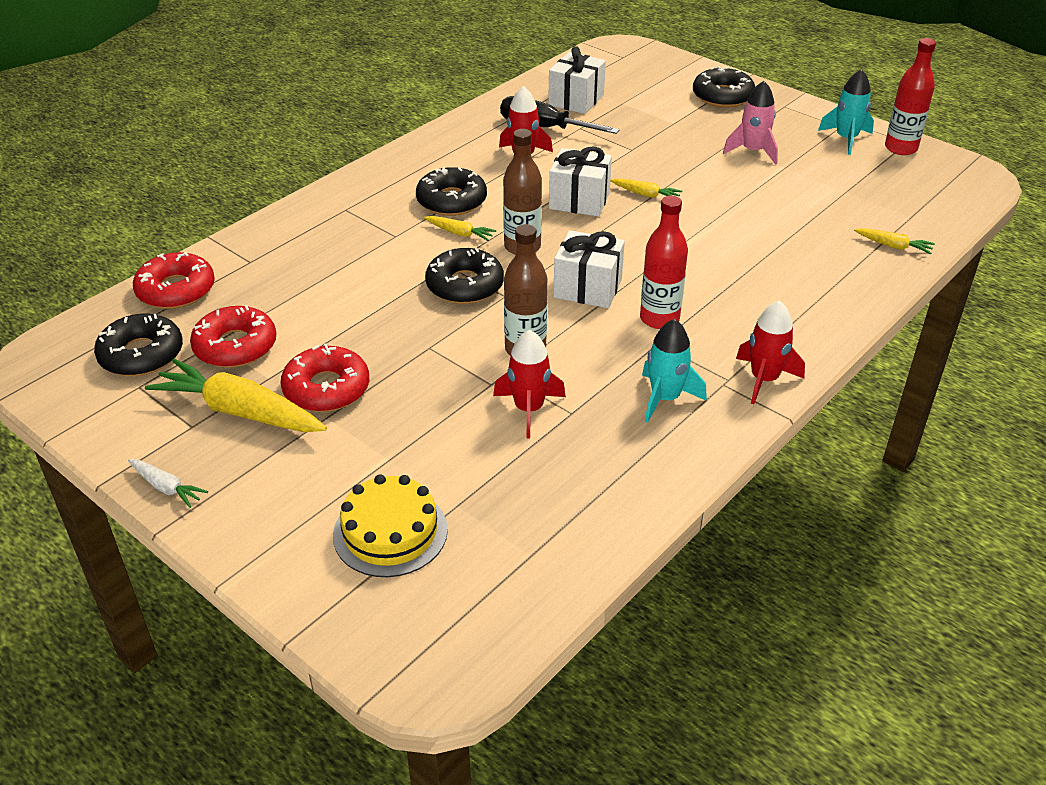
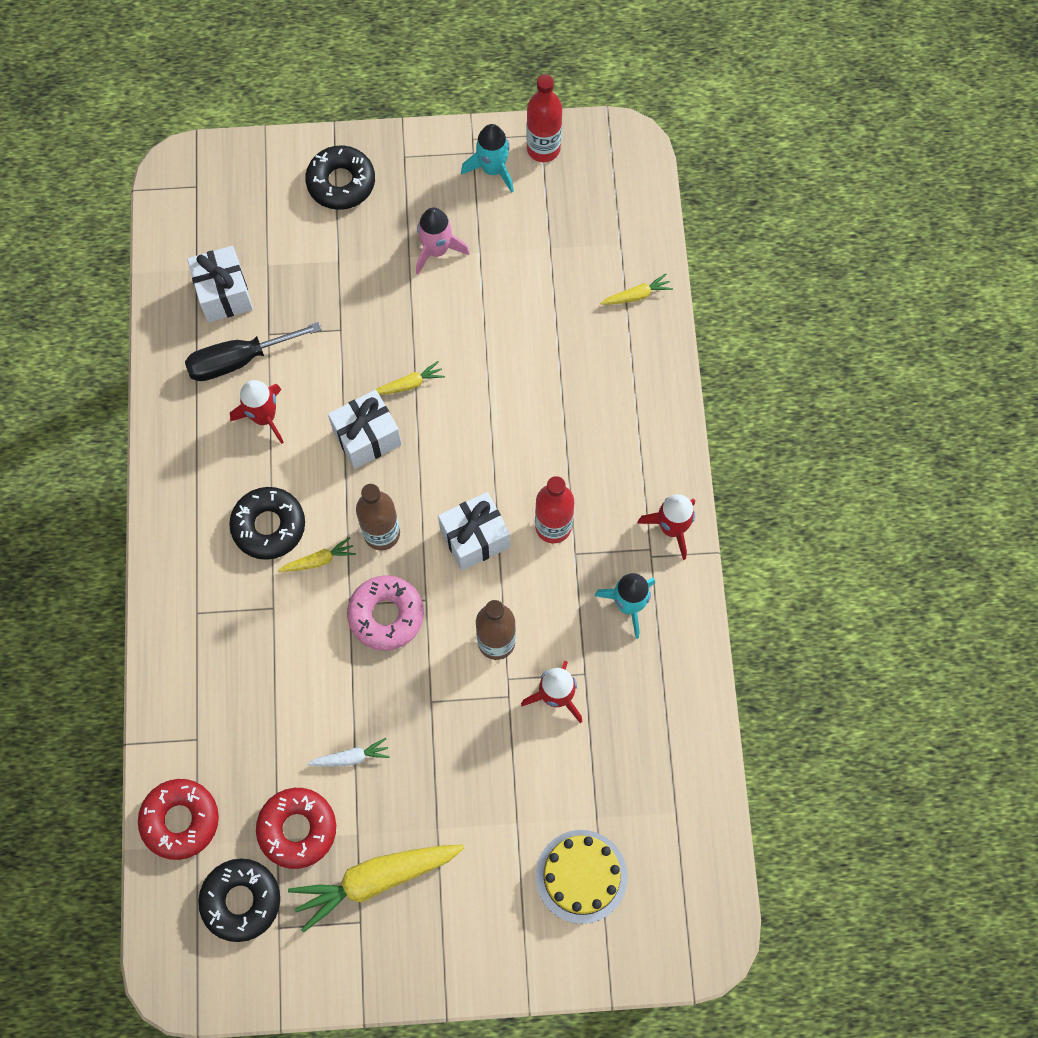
camera: 45 degrees left, 30 degrees up
(167, 488) = (409, 981): white carrot -> white carrot (351, 757)
(326, 388) = (408, 805): red donut -> none
(465, 285) = (386, 615): black donut -> pink donut

